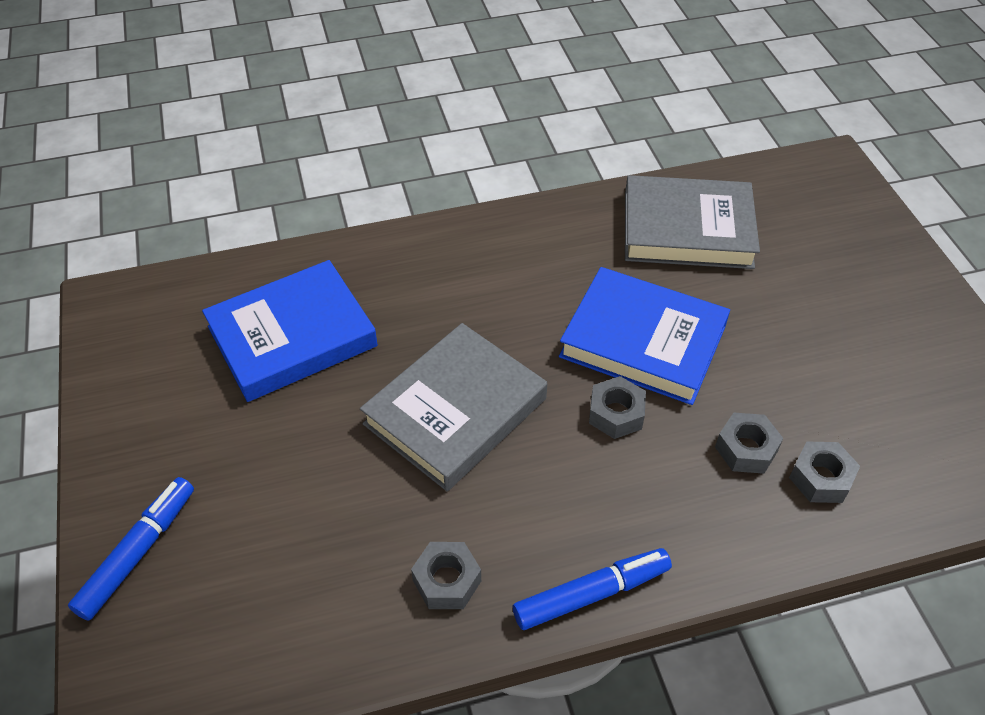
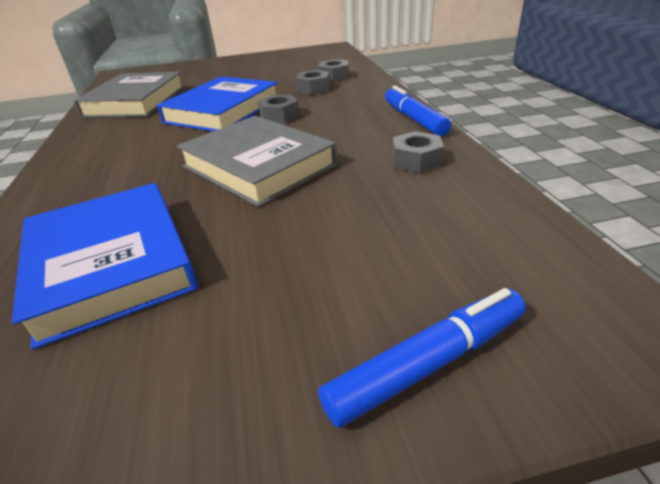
camera: 85 degrees left, 15 degrees down
(138, 553) = (427, 364): blue marker -> blue marker turned 120 degrees clockwise

